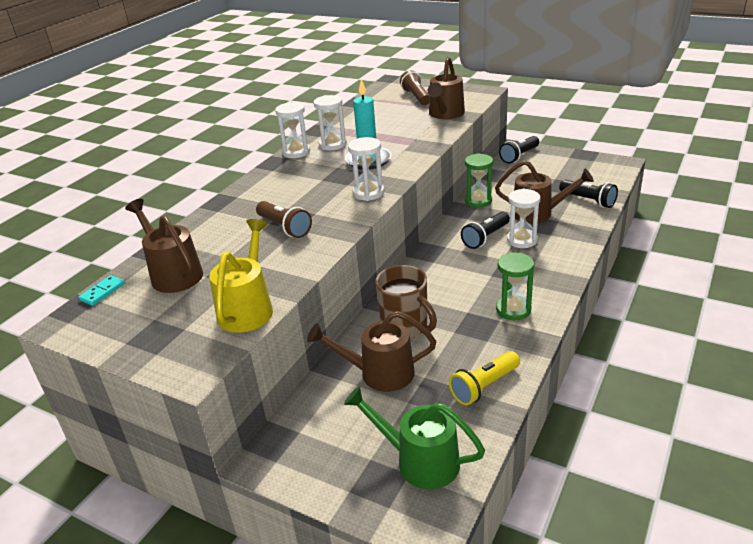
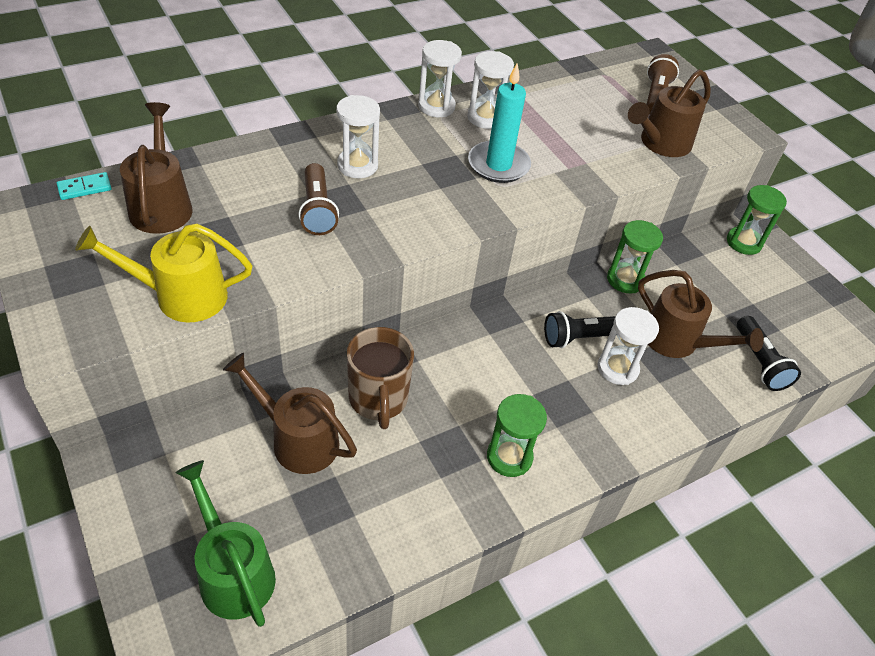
camera: 25 degrees right, 15 degrees up
(248, 308) = (180, 296): yellow watering can -> yellow watering can turned 135 degrees counterclockwise
(368, 193) = (449, 214): white hourglass -> white hourglass (357, 165)
(484, 386) = (379, 532): yellow flashlight -> none
(519, 156) = (744, 242): black flashlight -> green hourglass

